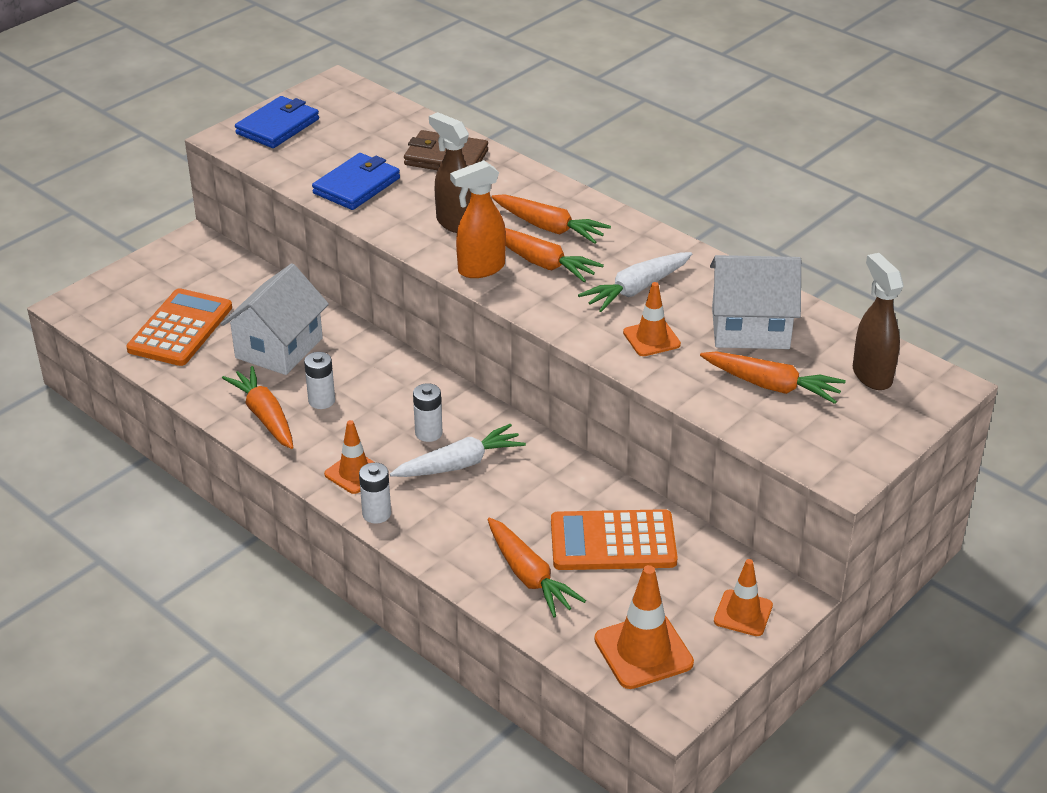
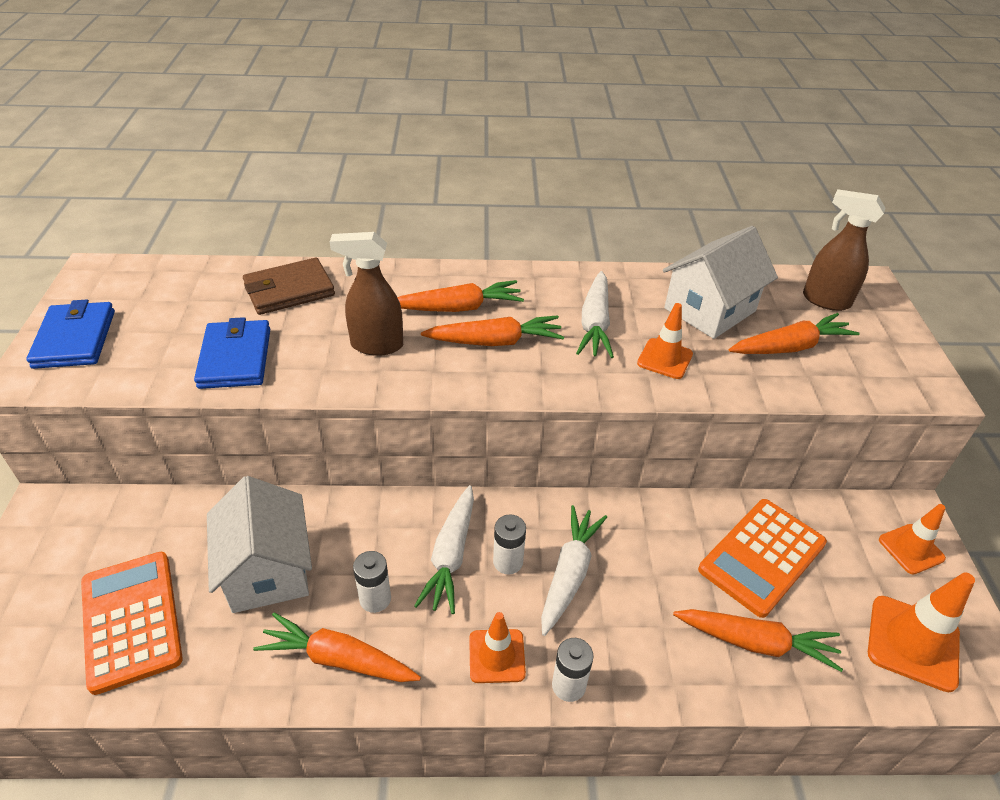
camera: 45 degrees left, 5 degrees up
(397, 407) = (451, 555): none -> white carrot
(480, 269) = (454, 376): orange spray bottle -> none

